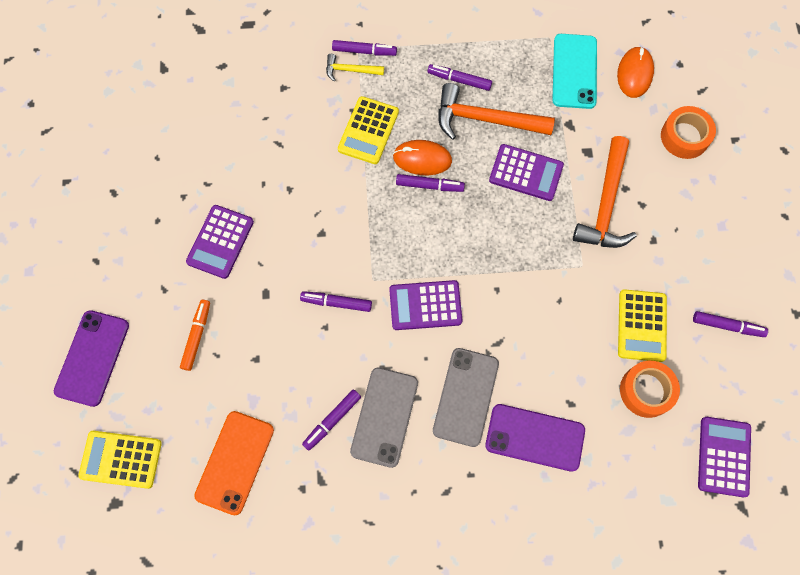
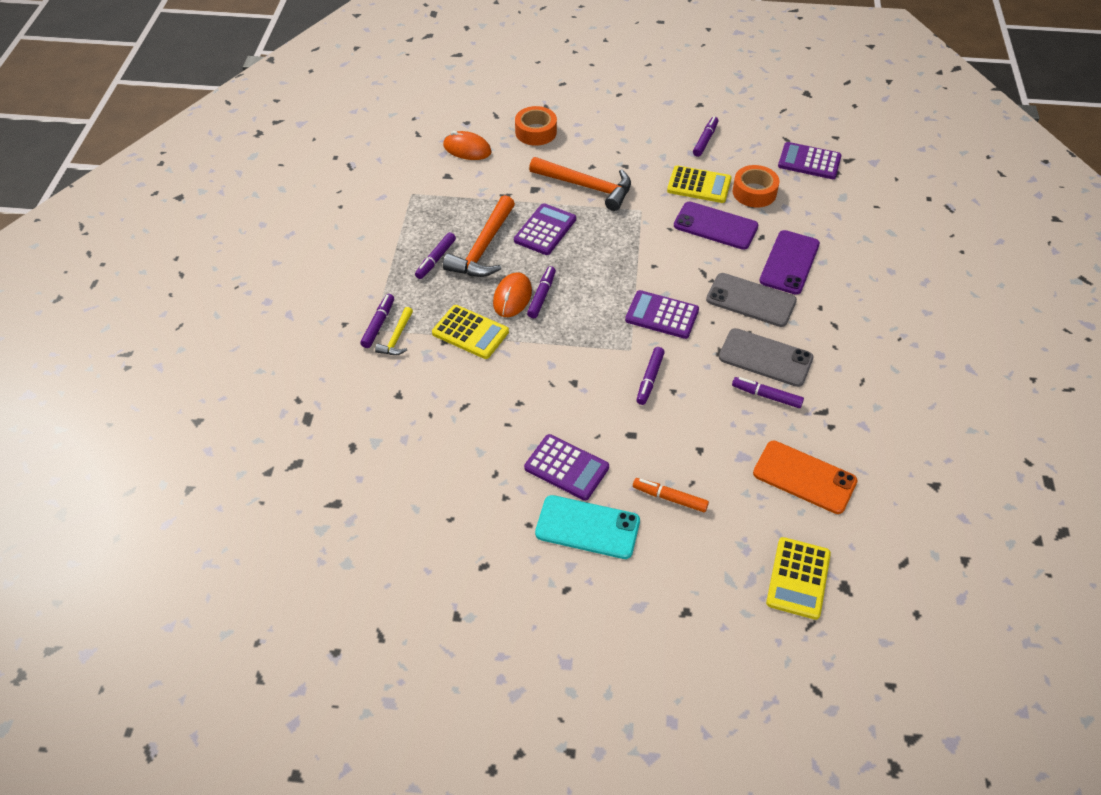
camera: 80 degrees left, 20 degrees down
(92, 358) = (683, 599): purple phone -> purple phone (715, 226)
(332, 420) = (766, 396): purple marker -> purple marker turned 150 degrees clockwise
(425, 305) = (662, 315): purple calculator -> purple calculator turned 105 degrees clockwise
(574, 71) = (452, 184): turquoise phone -> turquoise phone (587, 527)

